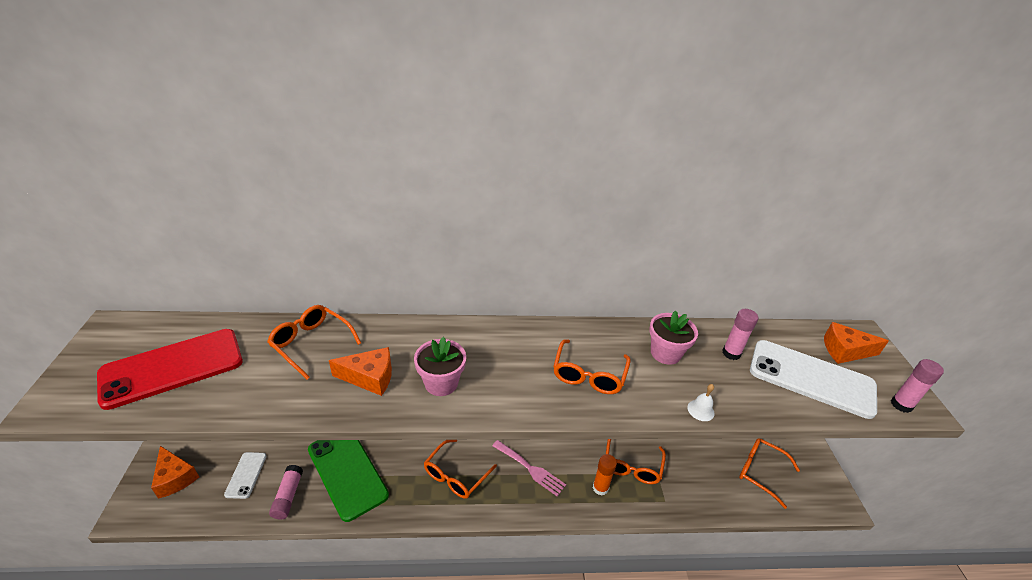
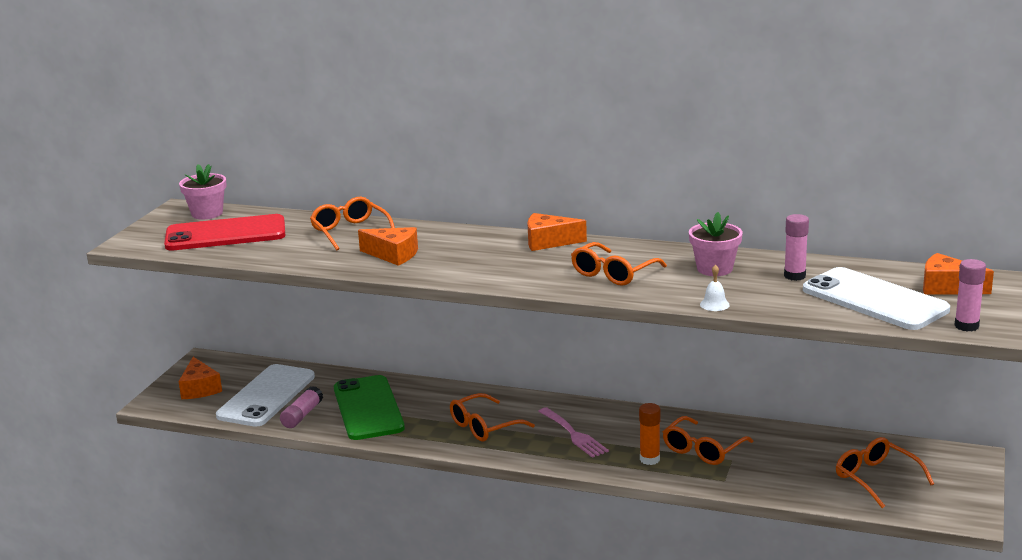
camera: 25 degrees right, 15 degrees down
(246, 475) = (266, 396): white phone -> white phone, size x2.02
(441, 383) = (458, 264): pink flower pot -> pink flower pot (207, 213)
(507, 333) = (548, 242): none -> orange cheese

